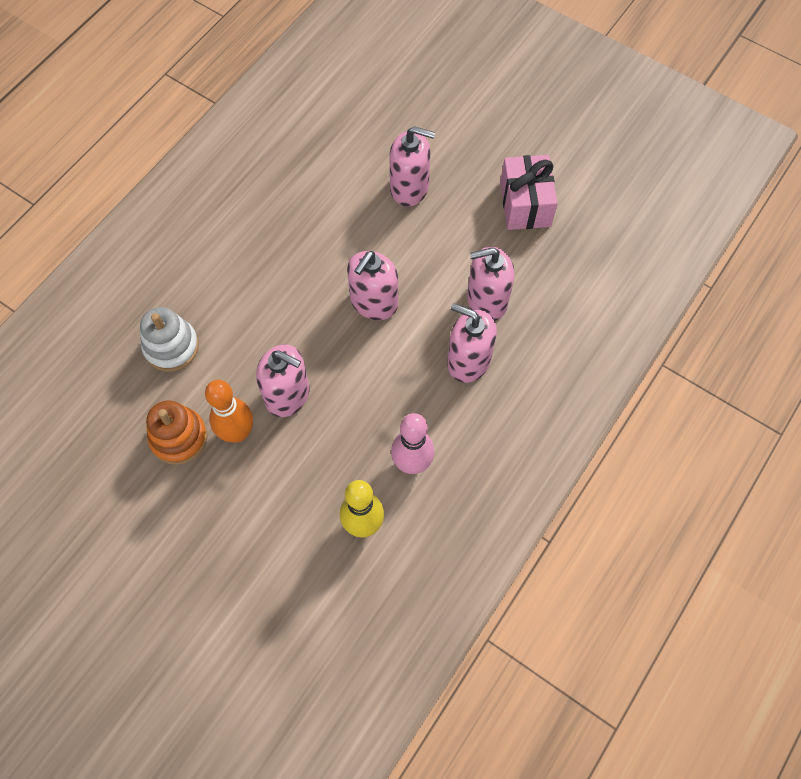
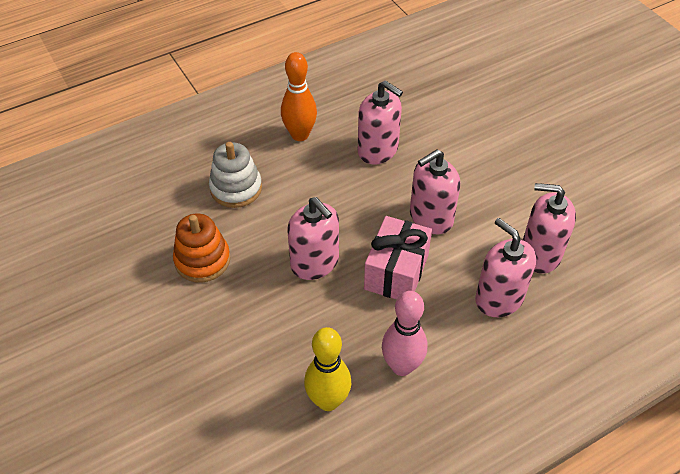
camera: 25 degrees right, 15 degrees down
(237, 433) = (254, 276): orange bowling pin -> orange bowling pin (300, 135)
(409, 188) = (507, 140): pink soap dispenser -> pink soap dispenser (378, 150)
(525, 204) = (613, 188): pink gift -> pink gift (396, 272)

